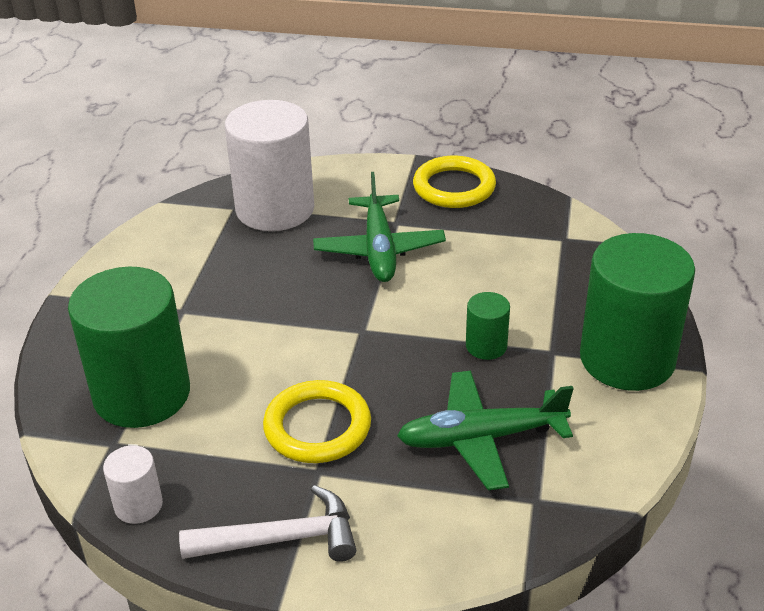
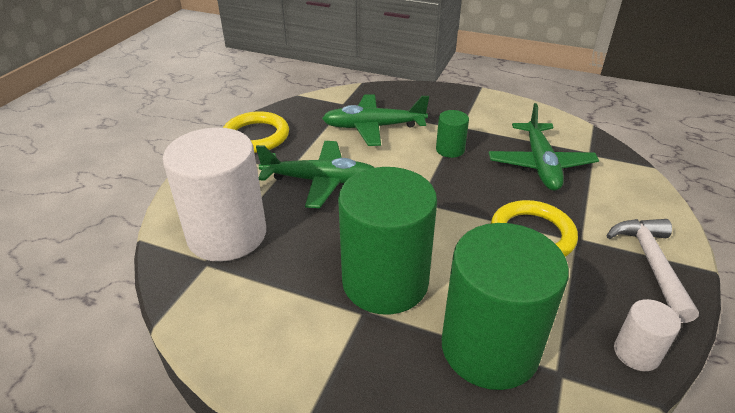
camera: 80 degrees left, 0 degrees up
(515, 272) = (373, 127): none -> green plane
(627, 359) = (470, 105): green cylinder -> green cylinder (385, 282)

